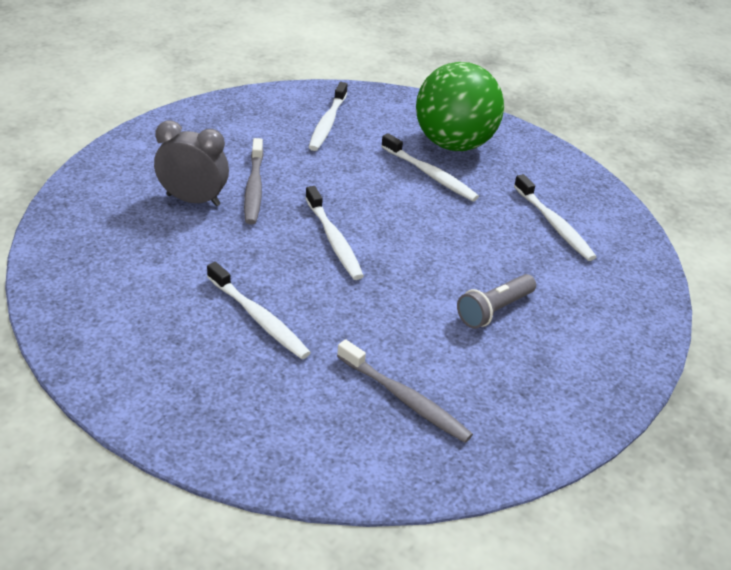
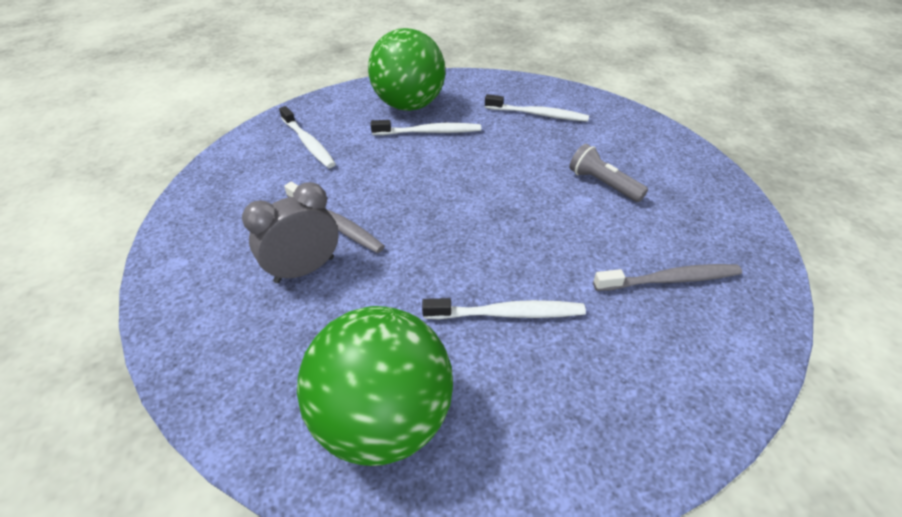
camera: 45 degrees left, 5 degrees up
(109, 302) = (384, 418): none -> green ball
(333, 240) = (451, 216): white toothbrush -> none
(494, 310) = (603, 184): grey flashlight -> grey flashlight turned 135 degrees clockwise

